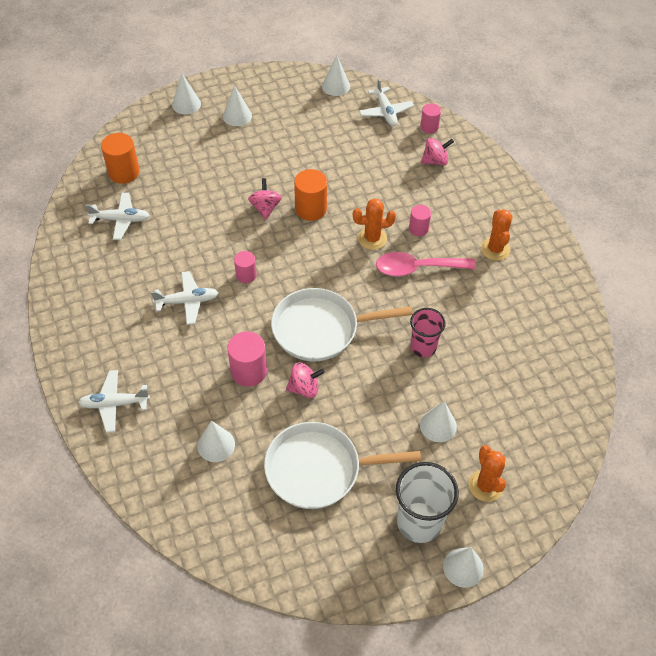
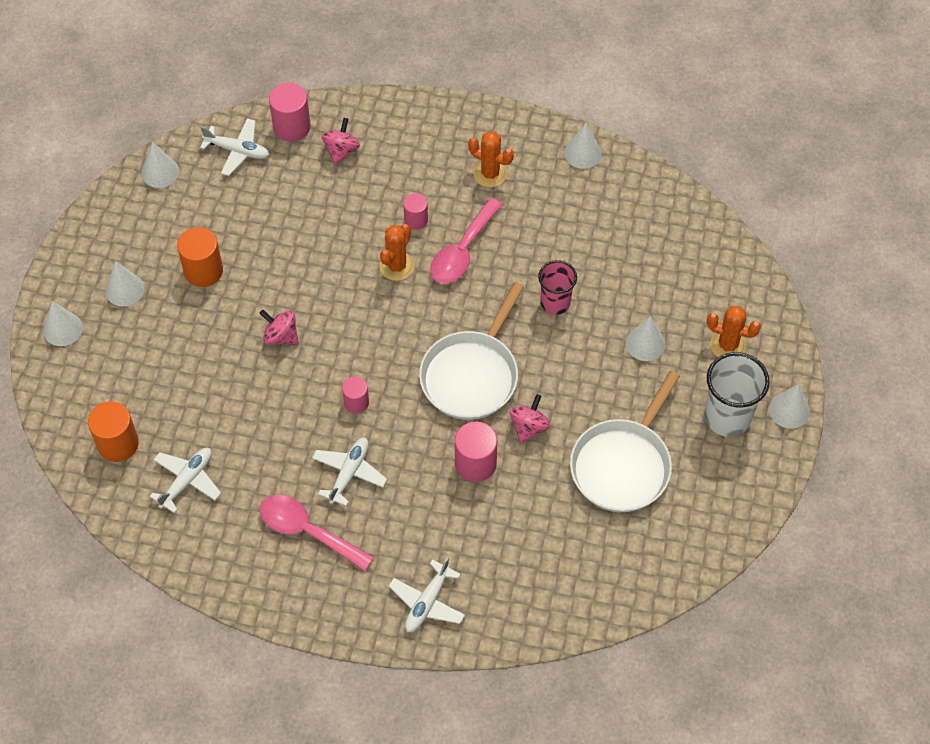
camera: 55 degrees left, 5 degrees up
(126, 303) = (308, 531): none -> pink spoon
(216, 445) = (538, 536): white cone -> white cone (582, 153)
(310, 209) = (315, 296): orange cylinder -> orange cylinder (203, 271)
(429, 127) = (292, 127): pink cylinder -> pink cylinder, size x1.62

